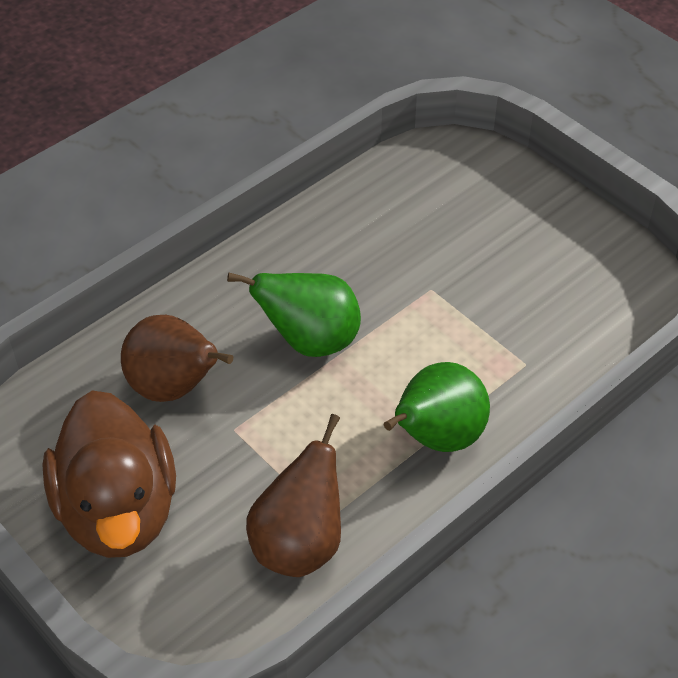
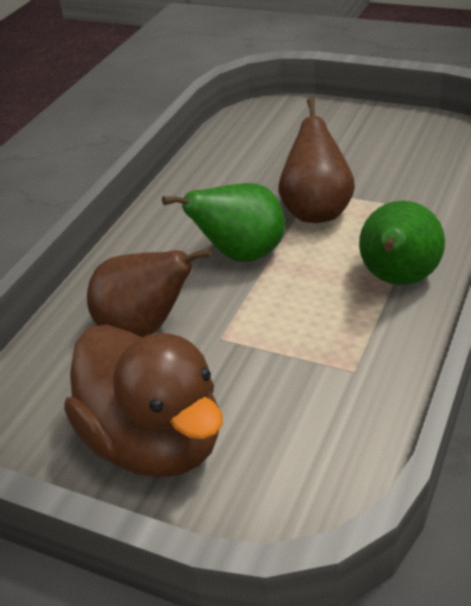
camera: 20 degrees left, 10 degrees down
(299, 543) = (344, 398): brown pear -> brown pear (316, 211)

